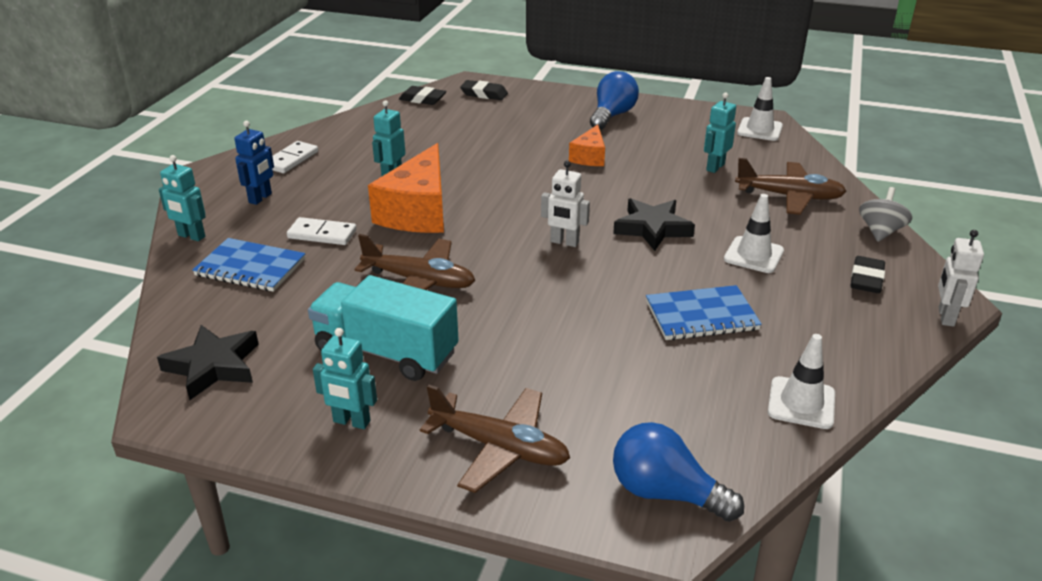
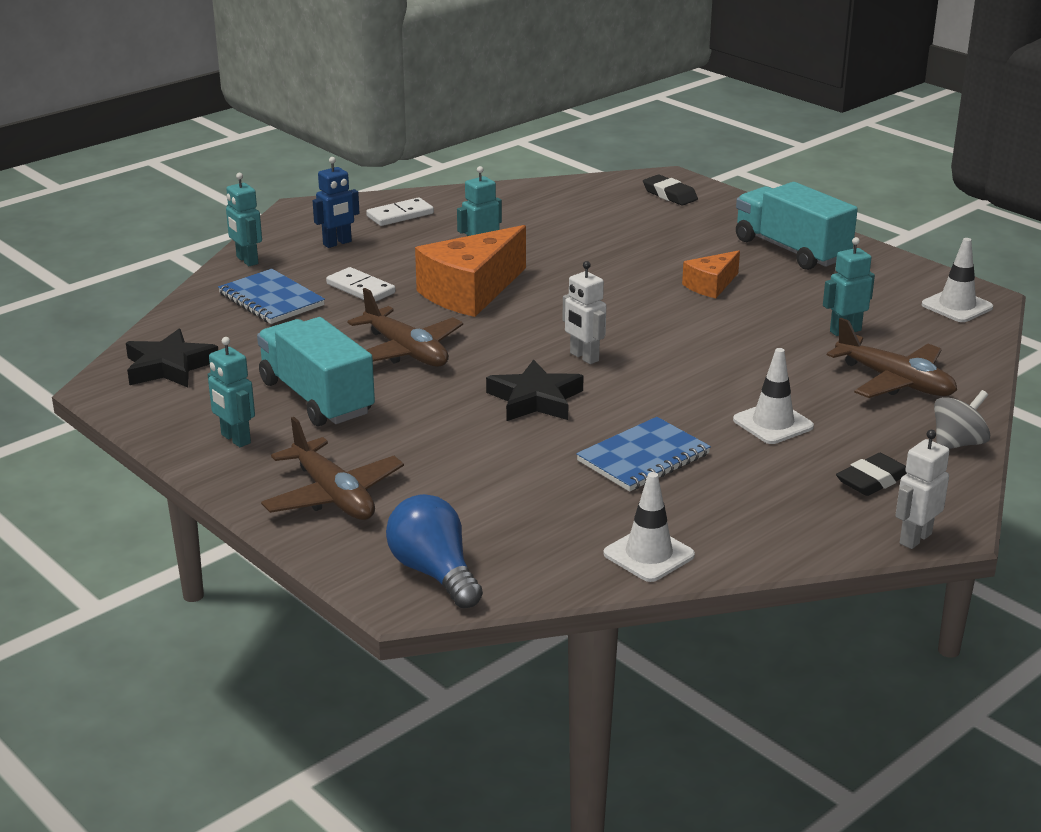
camera: 30 degrees right, 5 degrees down
(422, 99) = (595, 186): black eraser -> none
(612, 115) = (791, 250): blue light bulb -> turquoise truck
(652, 228) = (693, 370): black star -> black star (535, 399)
(701, 316) = (643, 458): blue notebook -> blue notebook turned 60 degrees counterclockwise

